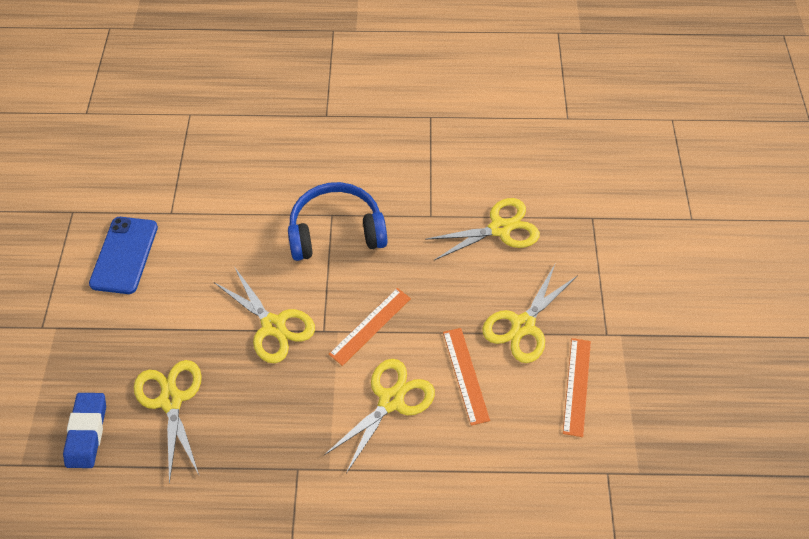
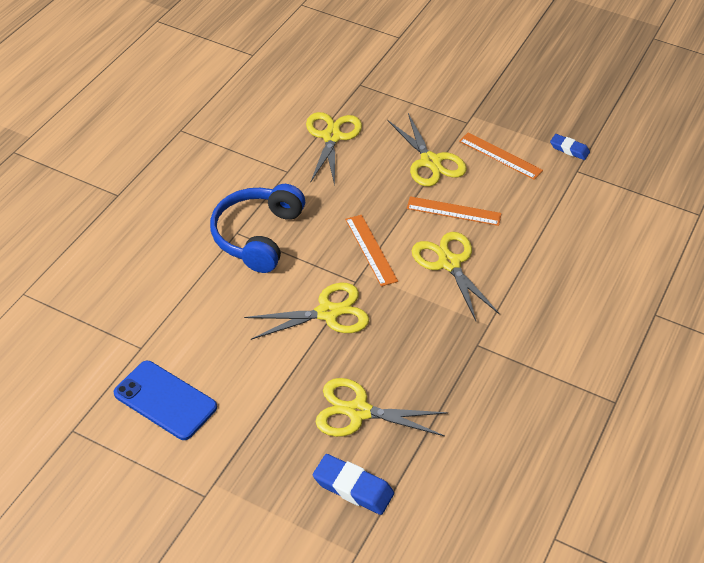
camera: 65 degrees left, 10 degrees down
(636, 452) = (569, 149): none -> blue eraser

